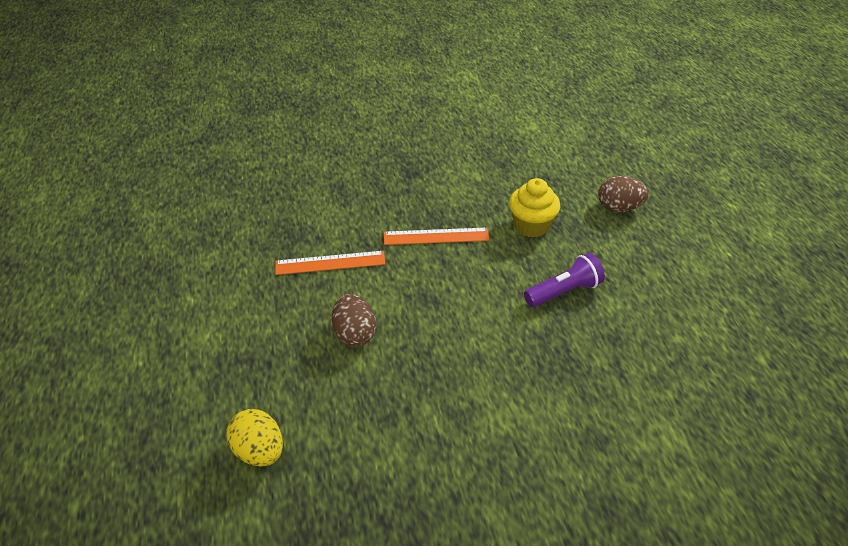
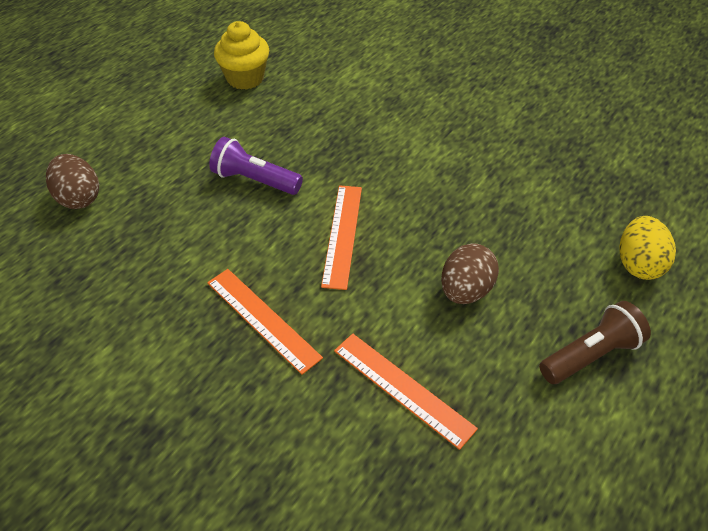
camera: 130 degrees left, 5 degrees up
(245, 356) = (590, 354): none -> brown flashlight
(465, 305) = (342, 235): none -> orange ruler
(531, 226) = (171, 249): yellow cupcake -> yellow cupcake (245, 78)

